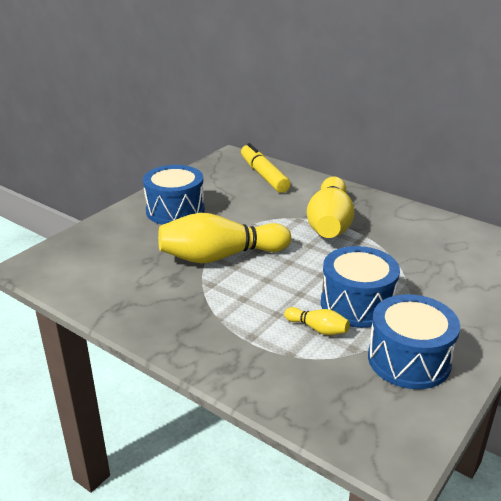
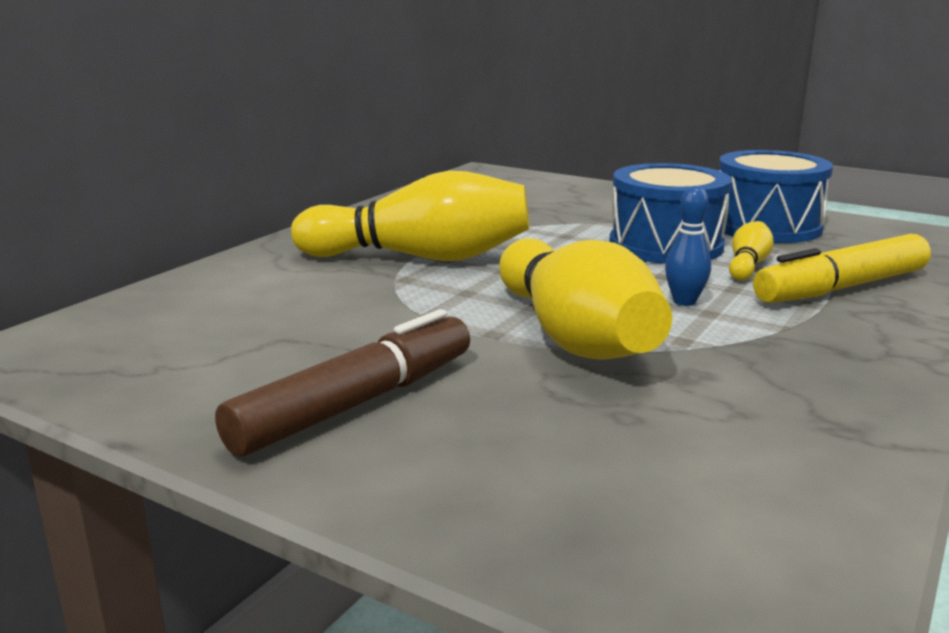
camera: 95 degrees left, 10 degrees down
(175, 210) = (356, 403): blue drum -> brown marker
(258, 293) = (684, 302): none -> blue bowling pin
(264, 175) = (174, 311): yellow marker -> yellow marker (841, 288)

